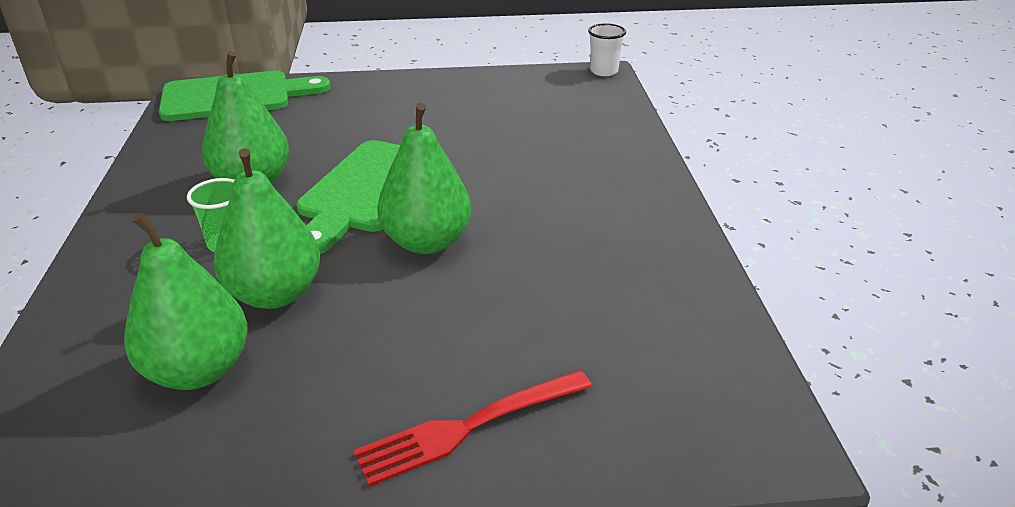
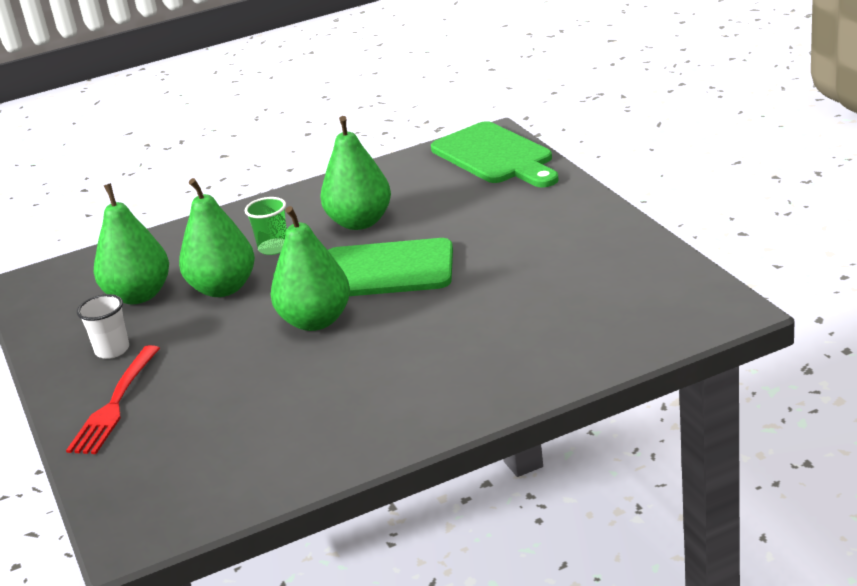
camera: 75 degrees right, 5 degrees down
(467, 427) = (115, 404): red fork -> red fork turned 120 degrees counterclockwise
(604, 71) = (736, 310): white cup -> white cup (112, 350)

